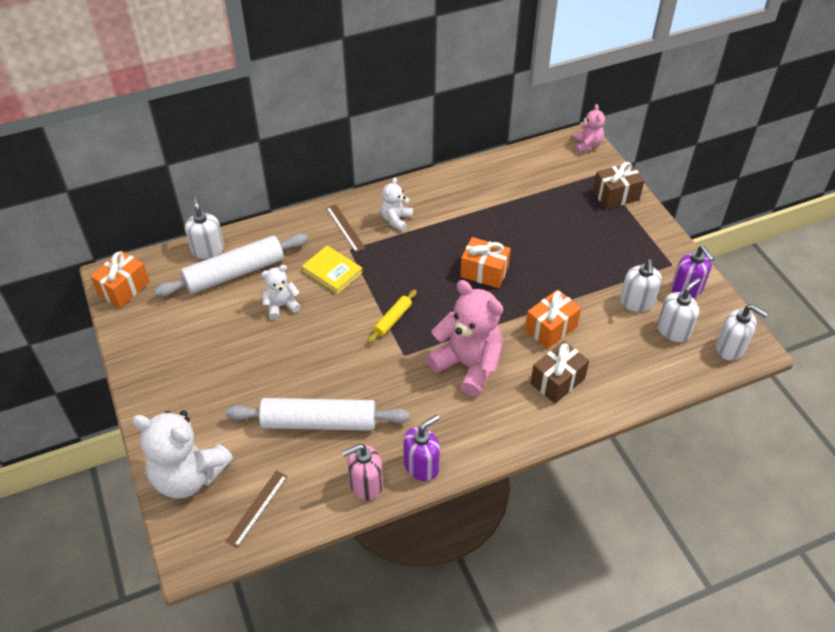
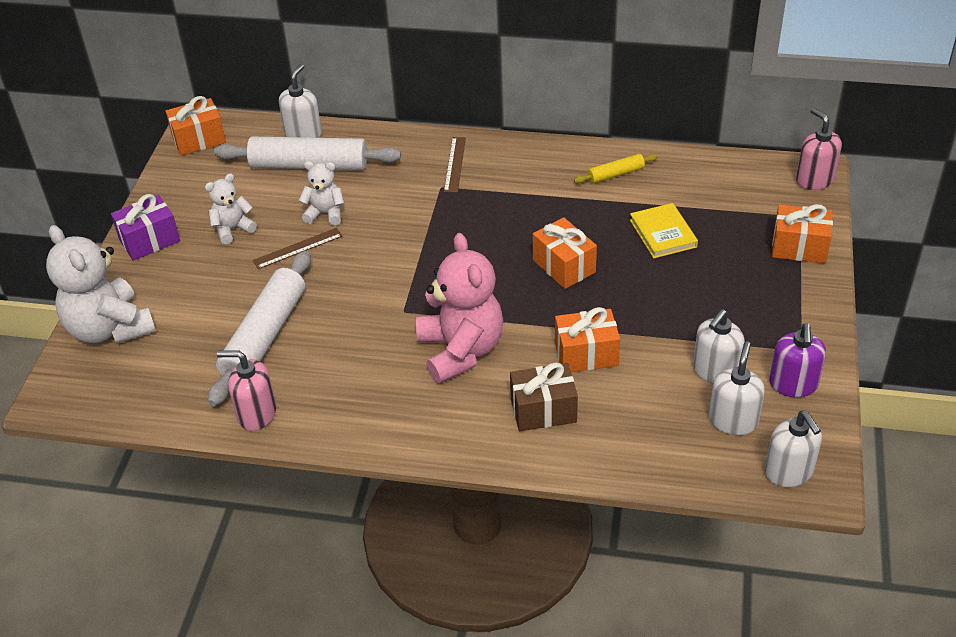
camera: 35 degrees right, 5 degrees down
(157, 389) = (149, 240): none -> purple gift
(257, 508) = (142, 385): brown ruler -> brown ruler (298, 248)
(319, 422) = (264, 336): white rolling pin -> white rolling pin turned 75 degrees clockwise
(332, 271) = (404, 201): yellow book -> yellow book (663, 233)
(392, 320) = (422, 272): yellow rolling pin -> yellow rolling pin (615, 174)
(396, 220) = (515, 176): white teddy bear -> white teddy bear (232, 229)
(421, 466) = (324, 424): purple soap dispenser -> none
(587, 145) = (814, 179): pink teddy bear -> pink soap dispenser
(616, 195) = (799, 247): brown gift -> orange gift
(673, 330) = (733, 420): white soap dispenser -> white soap dispenser turned 60 degrees counterclockwise

